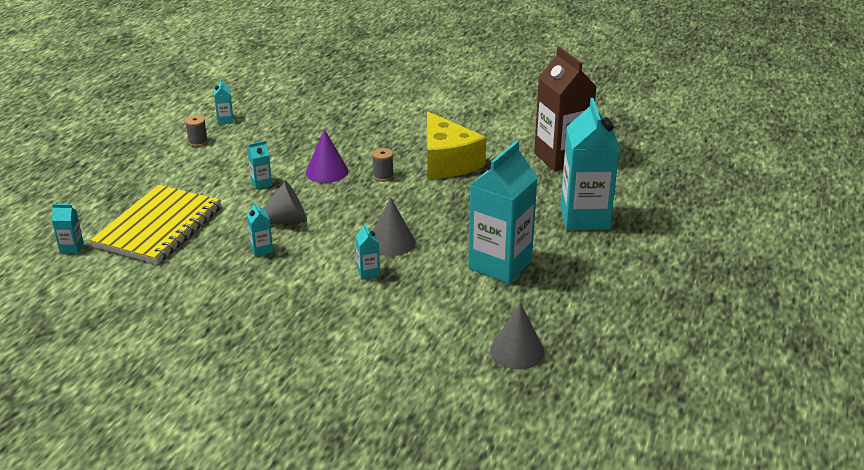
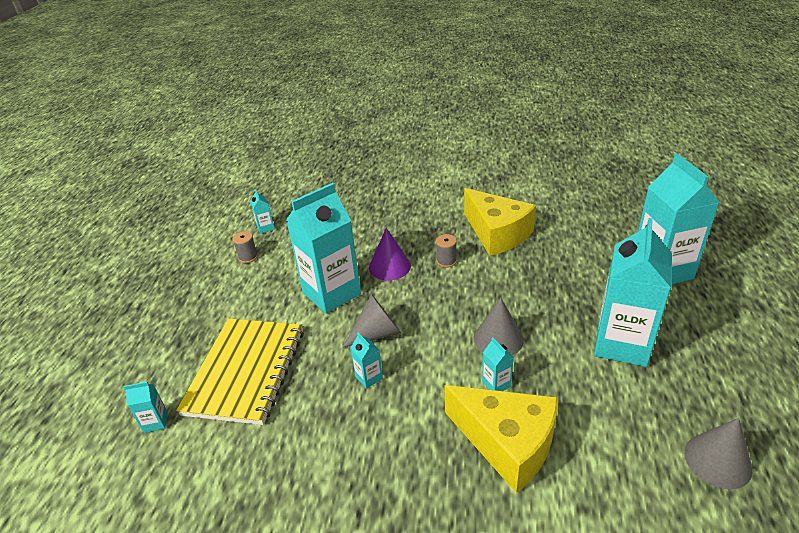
camera: 10 degrees left, 5 degrees up
(261, 183) = (331, 293): turquoise carton -> turquoise carton, size x2.48
(351, 310) = (507, 443): none -> yellow cheese
(561, 158) = (595, 210): brown carton -> none

